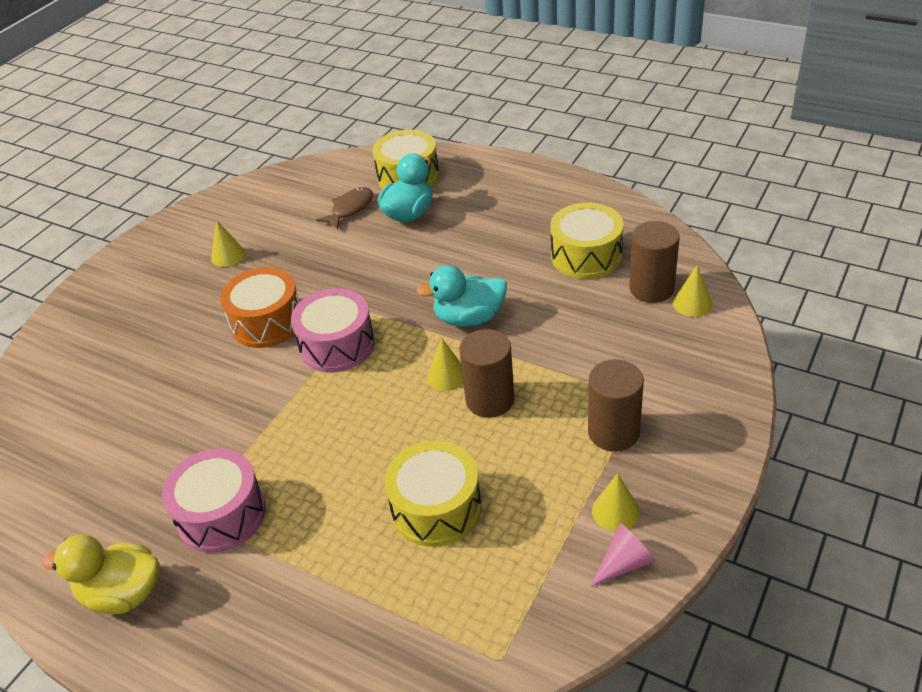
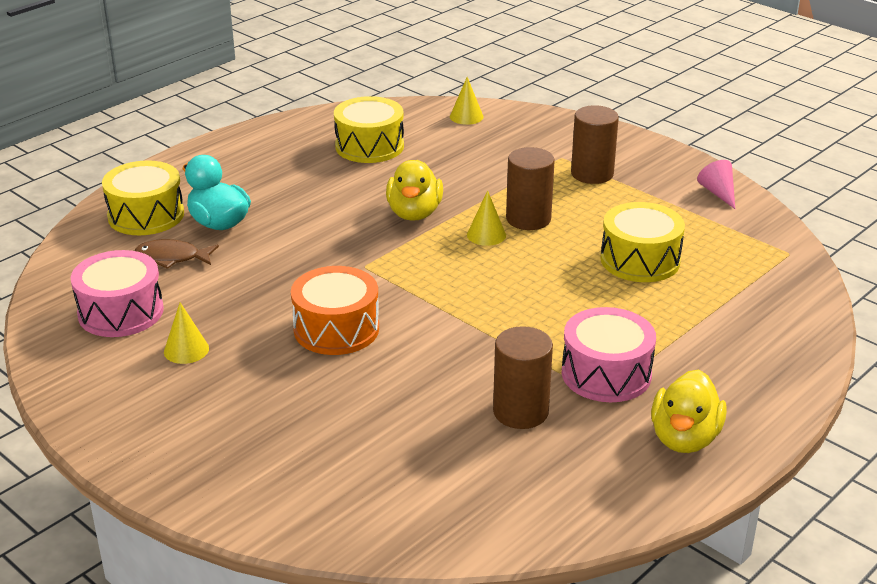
camera: 80 degrees left, 10 degrees down
(337, 345) = (404, 288): pink drum -> pink drum (121, 312)
(350, 209) = (172, 258): brown fish -> brown fish turned 45 degrees counterclockwise
(469, 318) = (414, 213): turquoise duck -> yellow duck
(615, 511) = (670, 187): yellow cone -> none
(651, 288) = (436, 128): brown cylinder -> brown cylinder (520, 412)

